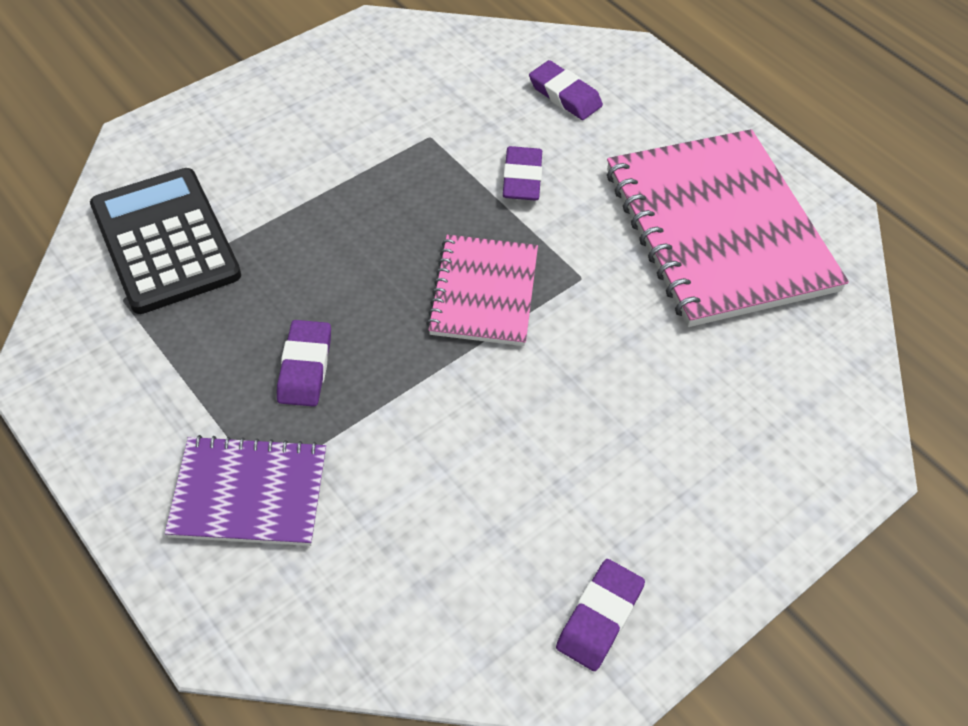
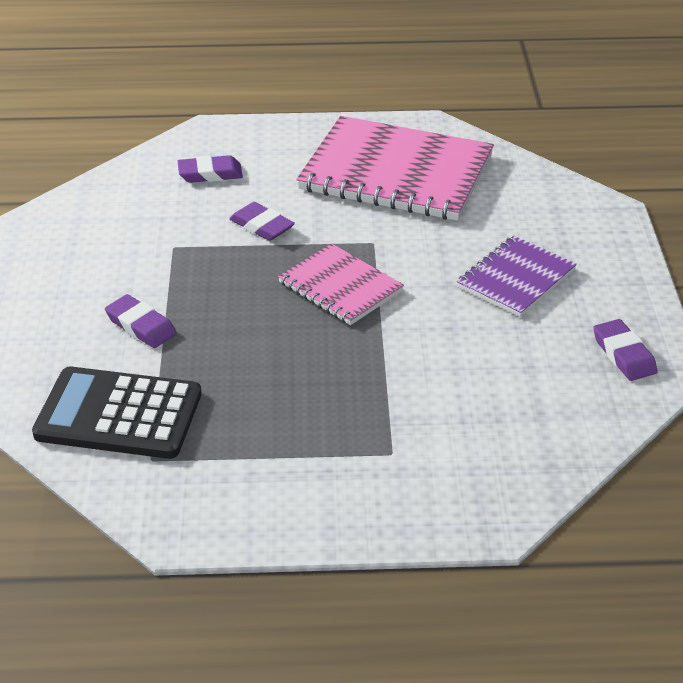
camera: 50 degrees left, 15 degrees down
(249, 493) = (396, 463): purple notebook -> purple notebook (516, 278)
(305, 367) = (316, 393): purple eraser -> purple eraser (141, 326)

